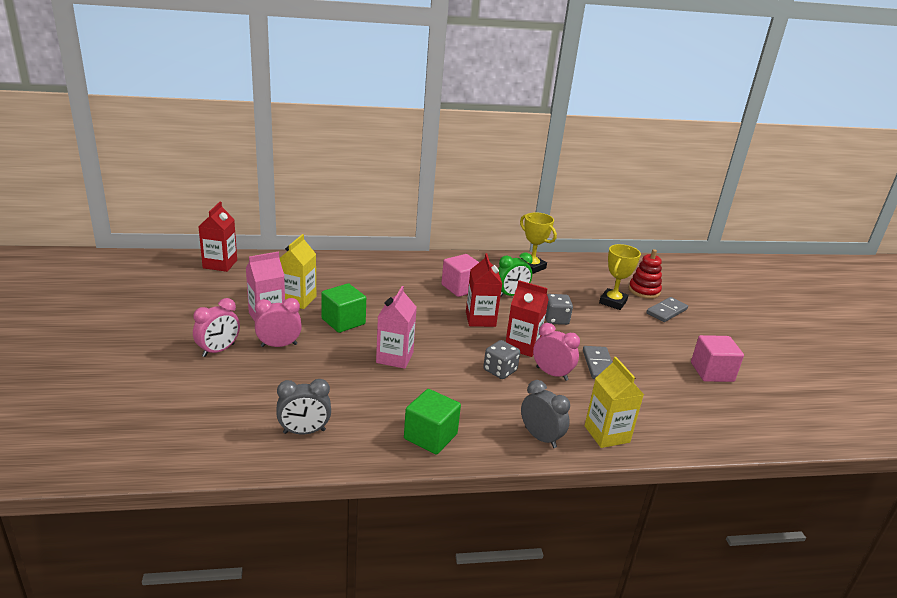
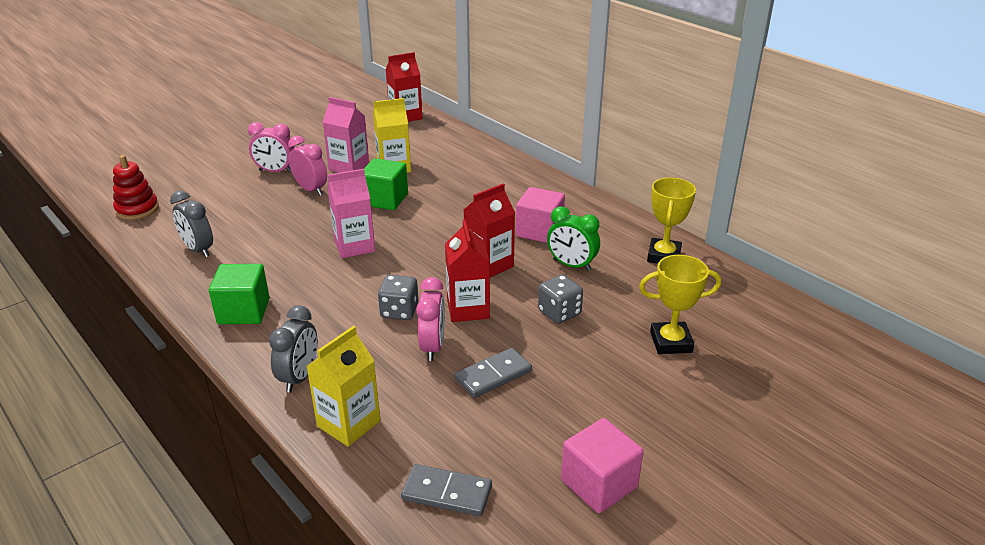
camera: 60 degrees right, 5 degrees up
(644, 291) = (748, 360): red stacking toy -> red stacking toy (137, 209)
(666, 311) = (718, 396): grey domino -> grey domino (447, 493)

